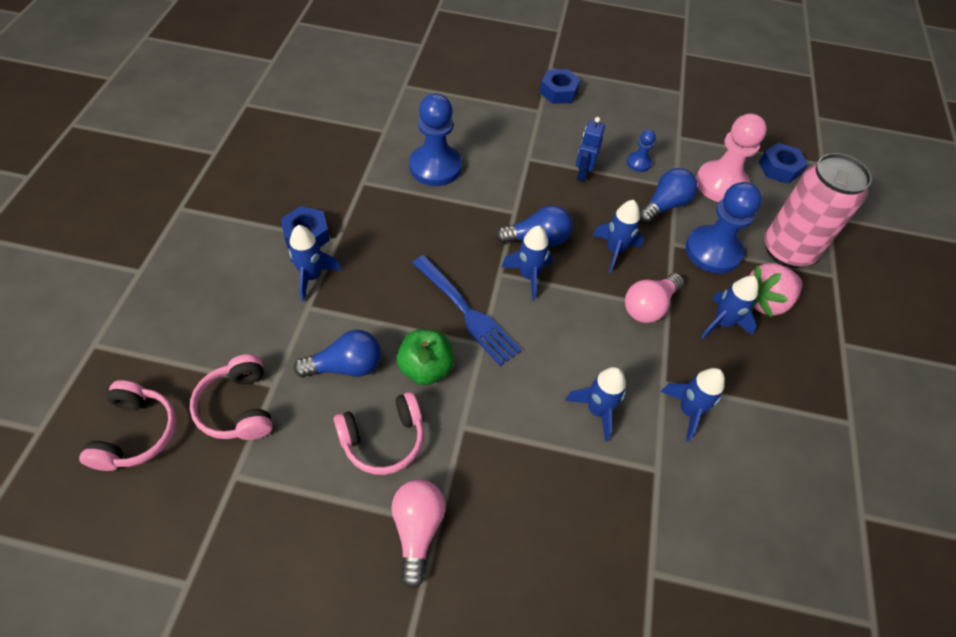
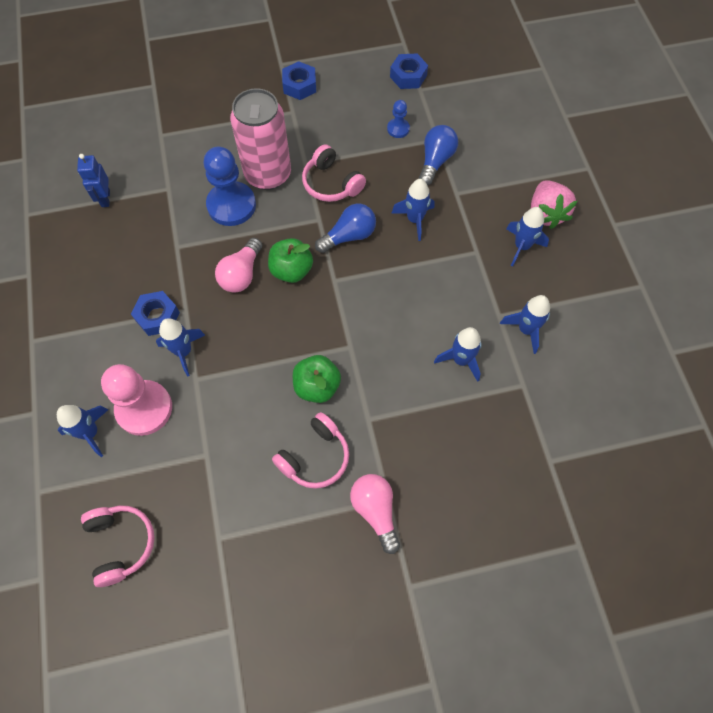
camera: 20 degrees left, 10 degrees up
(238, 407) = (189, 485): pink headphones -> pink headphones (331, 183)
(346, 366) = (254, 413): blue light bulb -> none
(461, 247) = (291, 270): none -> green apple
(466, 312) = (324, 325): blue fork -> none
(528, 276) = (358, 272): blue rocket -> blue rocket (90, 433)
(582, 173) = (357, 159): blue robot -> blue robot (105, 198)
(648, 306) = (461, 257): pink light bulb -> pink light bulb (241, 274)
(713, 251) = (490, 186): blue pawn -> none
(721, 184) = (471, 121): pink pawn -> pink pawn (144, 408)
(765, 301) = (546, 213): pink strawberry -> pink strawberry turned 45 degrees counterclockwise
(779, 168) = (511, 86): blue nut -> blue nut (408, 76)
(787, 250) = (545, 161): pink can -> pink can (268, 174)

